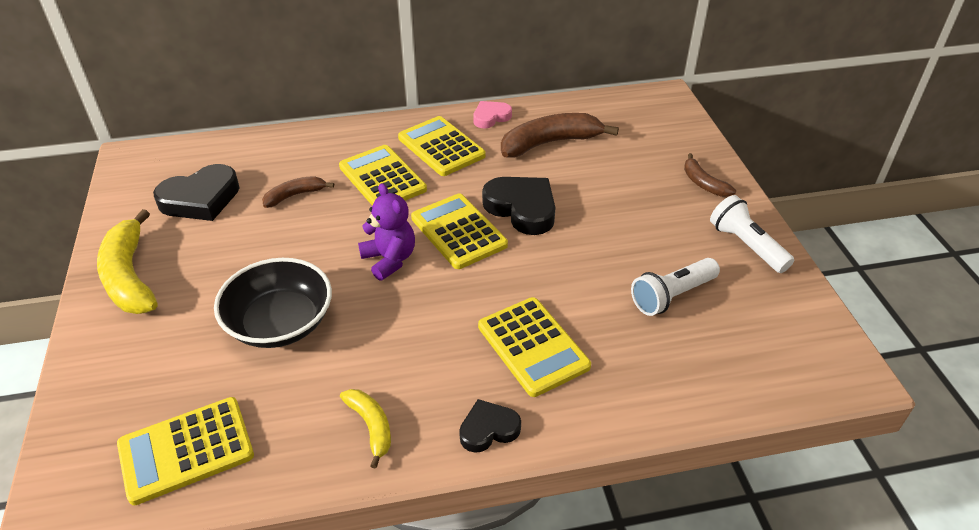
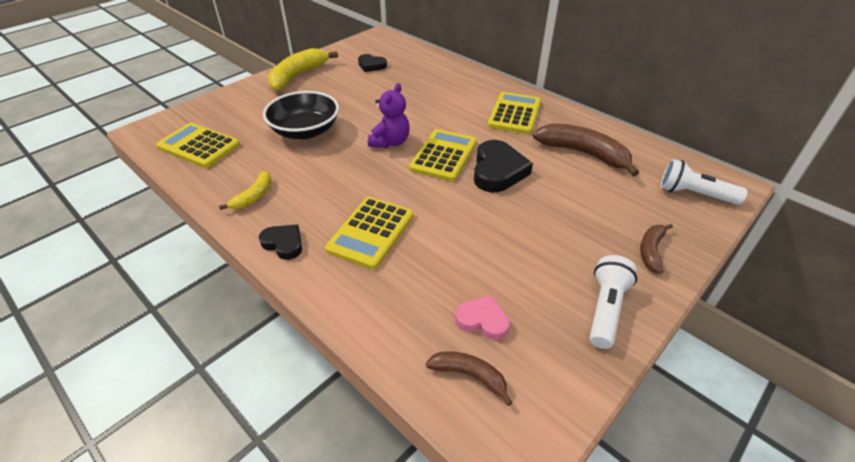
camera: 55 degrees right, 0 degrees up
(201, 199) = (371, 65): black heart -> black heart, size x0.59
(295, 195) = (406, 88): brown banana -> brown banana (469, 375)
(382, 178) = (457, 107): yellow calculator -> none
(491, 117) = (573, 118): pink heart -> pink heart (482, 320)
(672, 296) = (491, 284): white flashlight -> white flashlight (694, 194)

